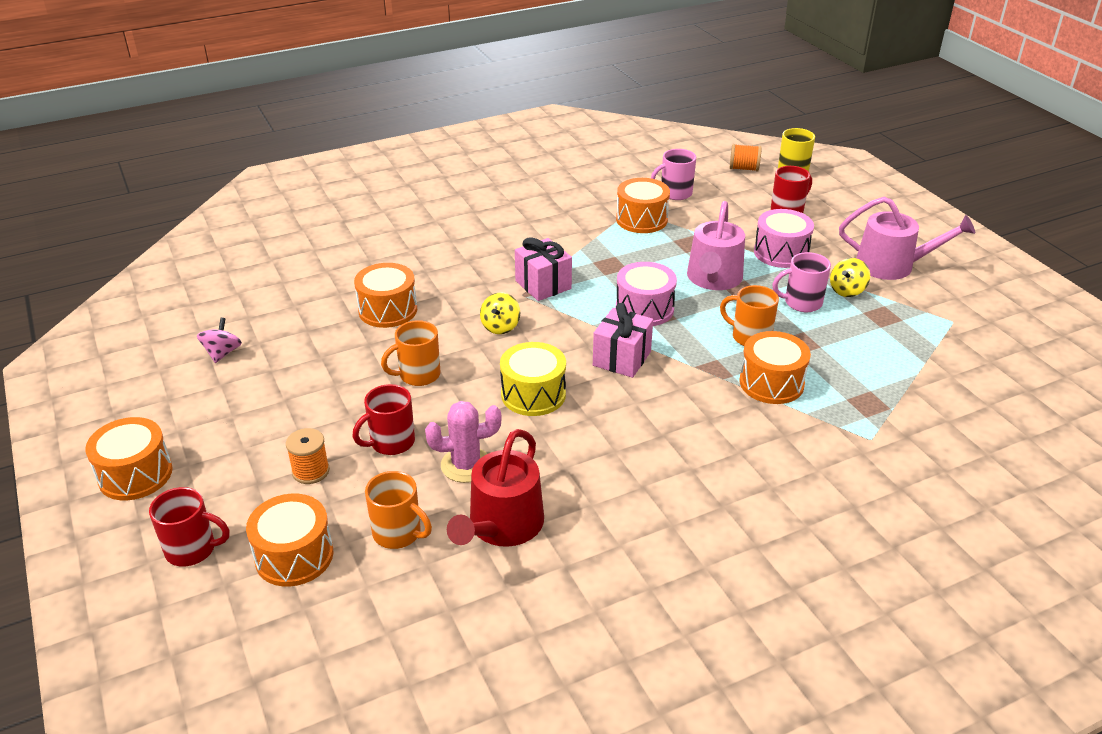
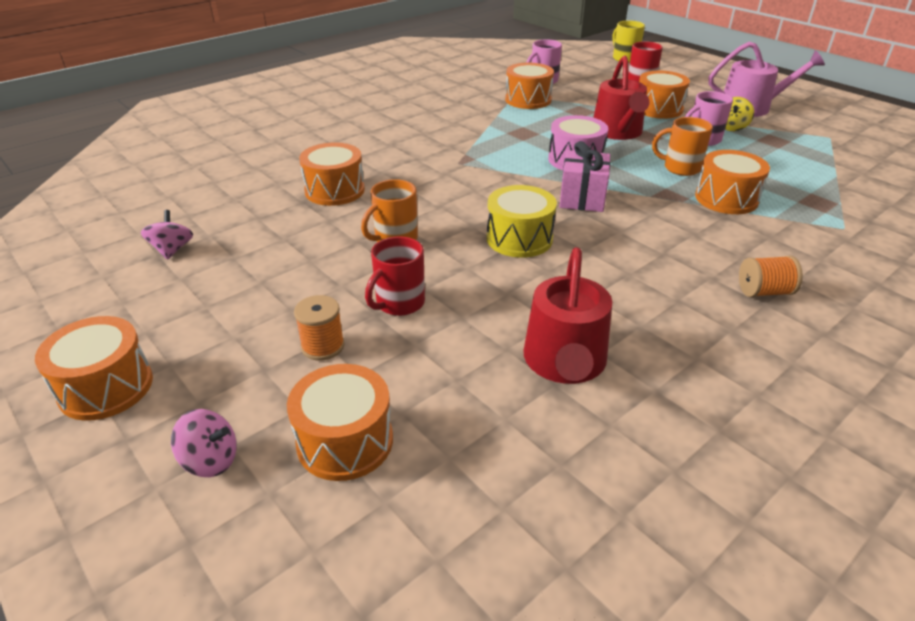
camera: 15 degrees left, 0 degrees up
(192, 549) = (211, 460): red mug -> pink spinning top
(398, 533) = (456, 392): orange mug -> none
(466, 465) = (491, 311): pink cactus -> none
(500, 326) = (453, 189): yellow spinning top -> none
(543, 285) = (473, 153): pink gift -> none
(713, 279) = (618, 132): pink watering can -> red watering can
(743, 168) = (586, 61): orange spool -> orange spool (764, 292)
(781, 253) = (658, 109): pink drum -> orange drum

